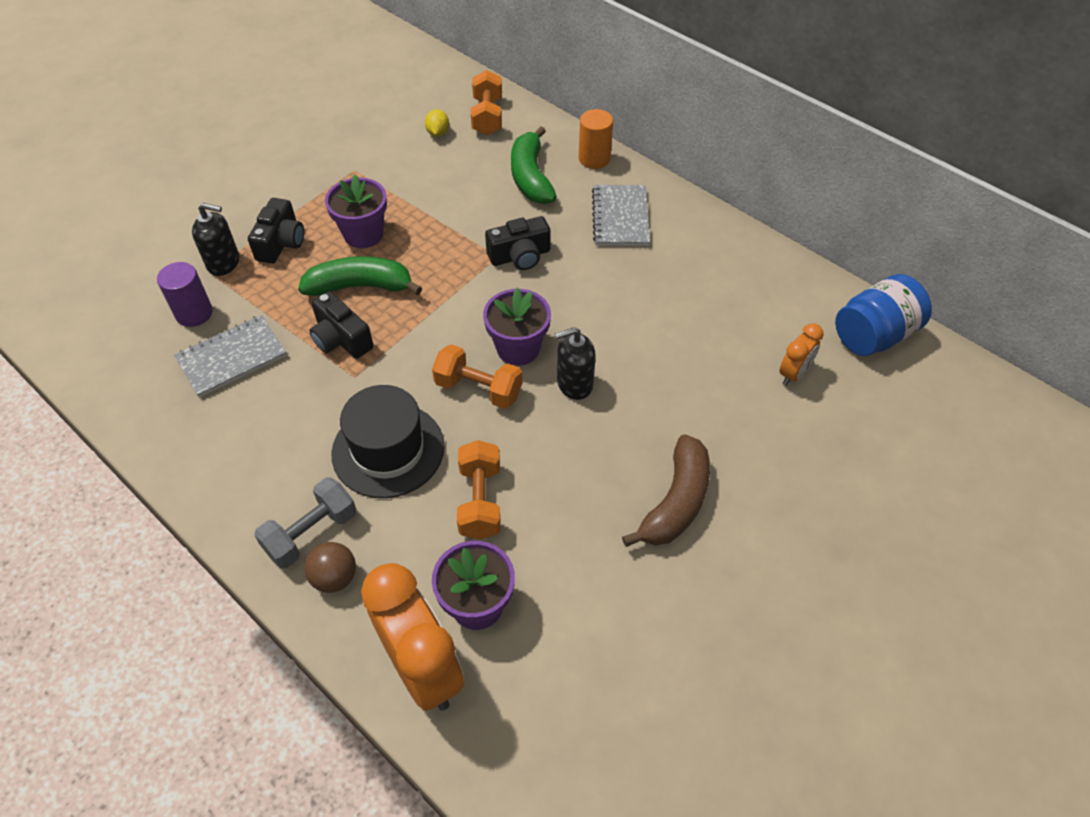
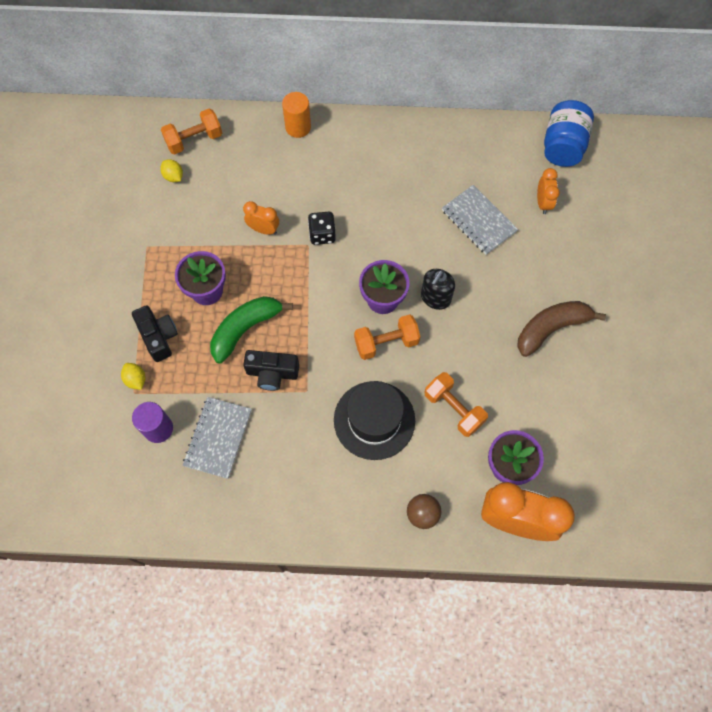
camera: 40 degrees left, 15 degrees up
(223, 263) = (136, 379): black soap dispenser -> yellow lemon
(311, 533) = (384, 501): grey dumbbell -> none
(469, 219) = (264, 229): none -> orange clock
(487, 116) = (194, 140): orange dumbbell -> orange dumbbell turned 75 degrees counterclockwise
(520, 256) = (322, 234): black camera -> black dice
(531, 177) = (271, 170): green banana -> none
(620, 217) = (356, 162): grey notebook -> grey notebook (478, 221)
(676, 502) = (551, 328): brown banana -> brown banana turned 105 degrees counterclockwise

